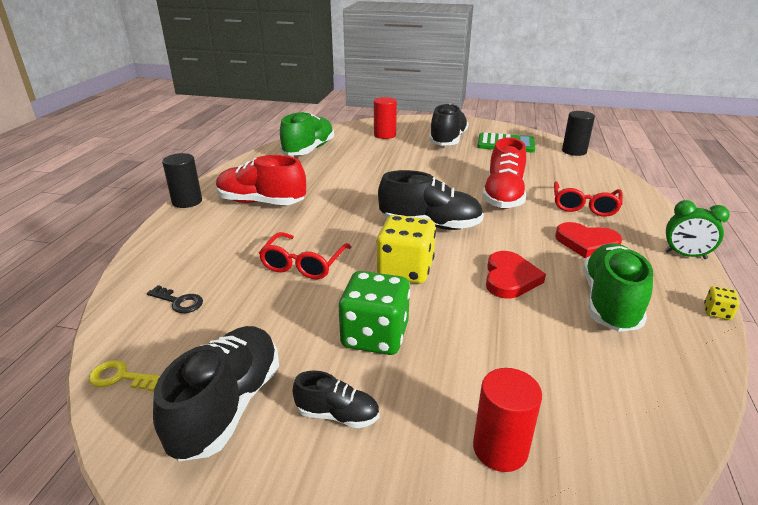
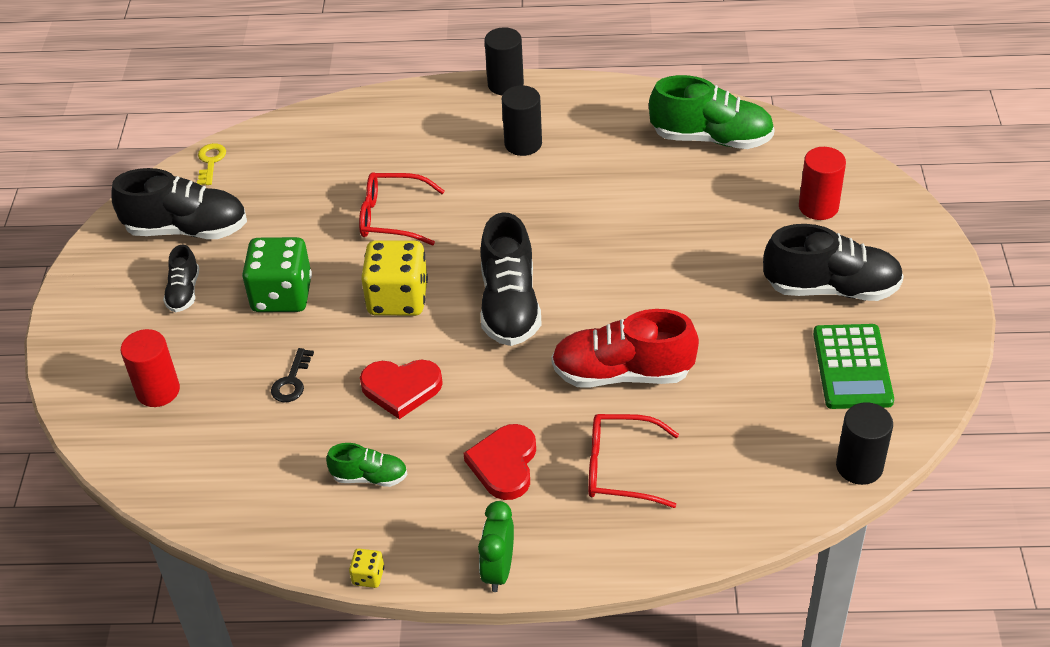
camera: 80 degrees right, 15 degrees up
(178, 302) = (310, 154): black key -> black key (292, 381)
(261, 202) = (523, 144): red shoe -> black cylinder
(609, 302) = (370, 477): green shoe -> green shoe, size x0.52

